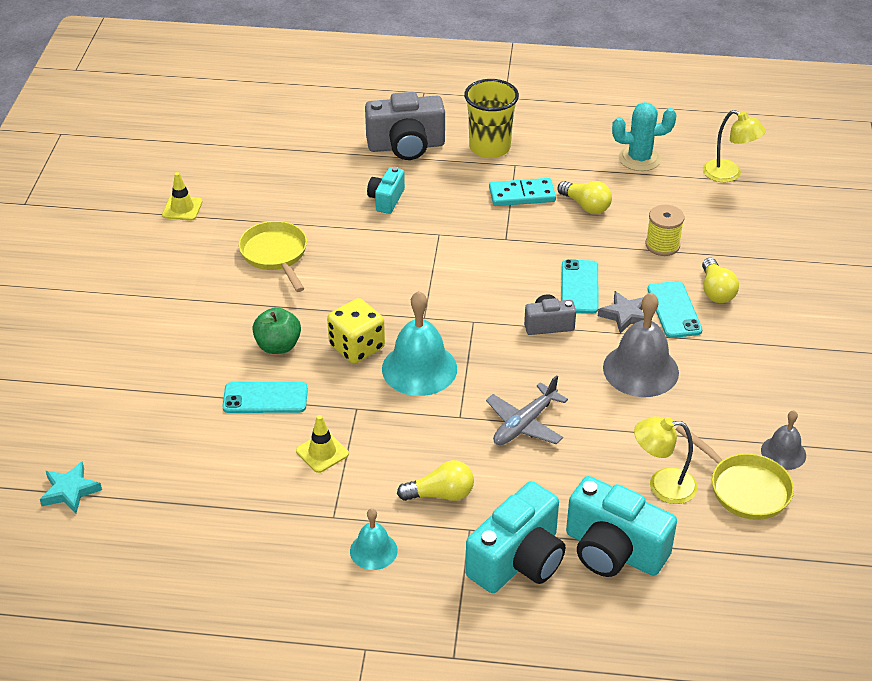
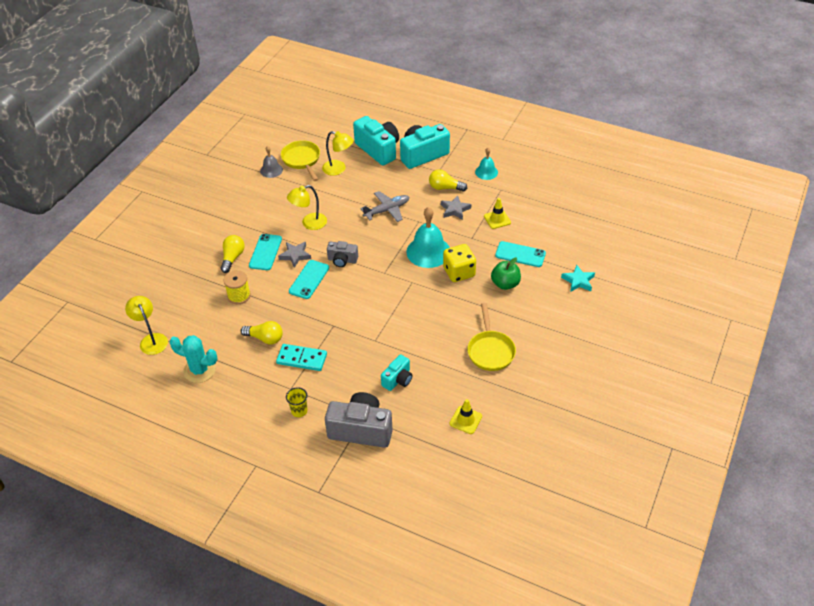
camera: 160 degrees left, 5 degrees up
(70, 491) = (632, 229): turquoise star -> turquoise star (578, 281)
(182, 208) = (549, 410): yellow traffic cone -> yellow traffic cone (465, 420)
(404, 453) = (455, 210): none -> grey star
(489, 148) = (299, 411): yellow cup -> yellow cup, size x0.50
(586, 206) = (265, 338): yellow light bulb -> yellow light bulb turned 135 degrees clockwise
(640, 370) = (309, 223): grey bell -> yellow lamp

